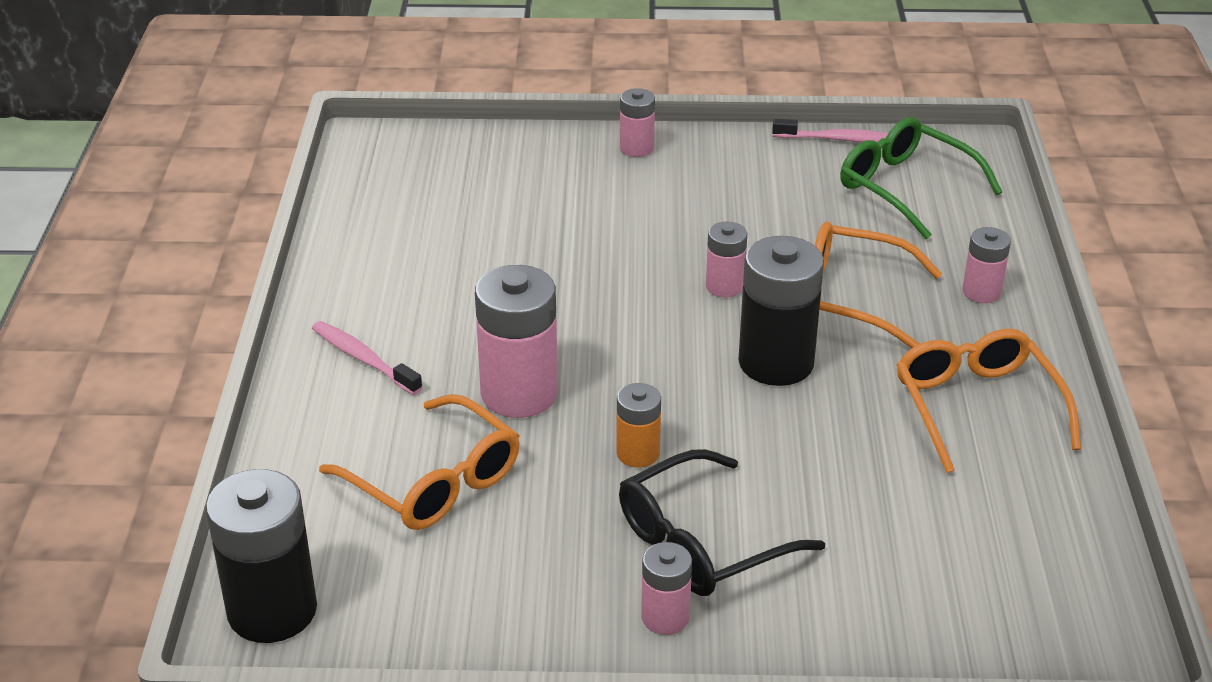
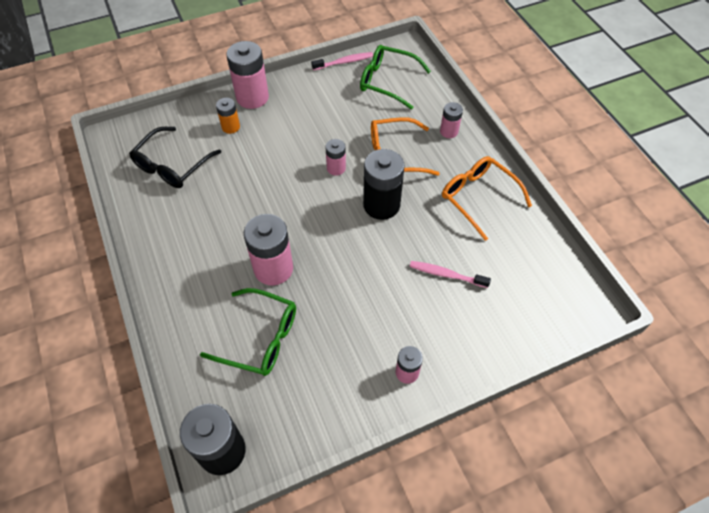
camera: 25 degrees left, 20 degrees up
(363, 359) = (185, 276): pink toothbrush -> pink toothbrush (446, 274)
(434, 481) = (260, 338): orange glasses -> green glasses
(636, 148) = (252, 97): pink battery -> pink battery, size x1.85
(638, 453) = (347, 282): orange battery -> orange battery (231, 127)
(702, 542) = (401, 322): black glasses -> black glasses (172, 165)

